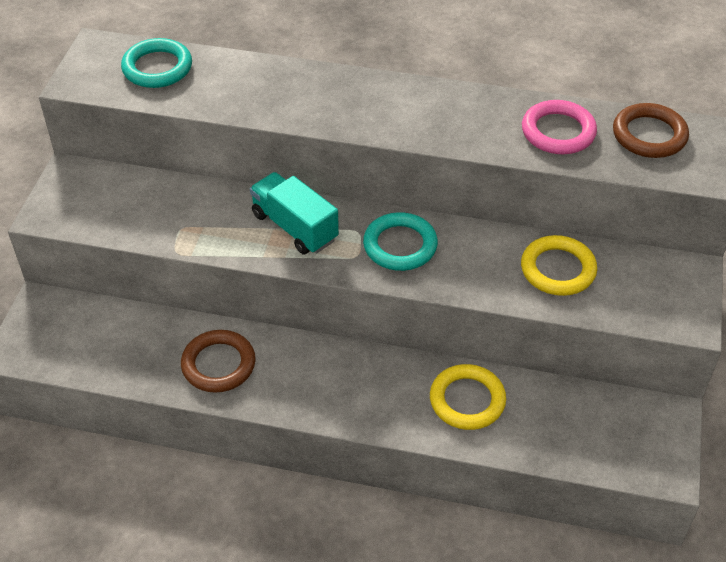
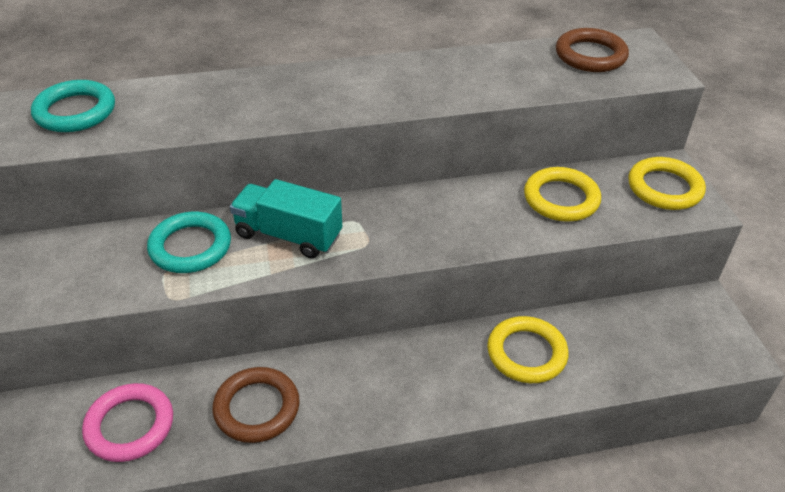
camera: 25 degrees left, 5 degrees down
(400, 245) = (404, 221): turquoise ring -> turquoise ring (190, 247)
(558, 132) = (513, 71): pink ring -> pink ring (130, 426)
(669, 291) = (664, 188): none -> yellow ring

